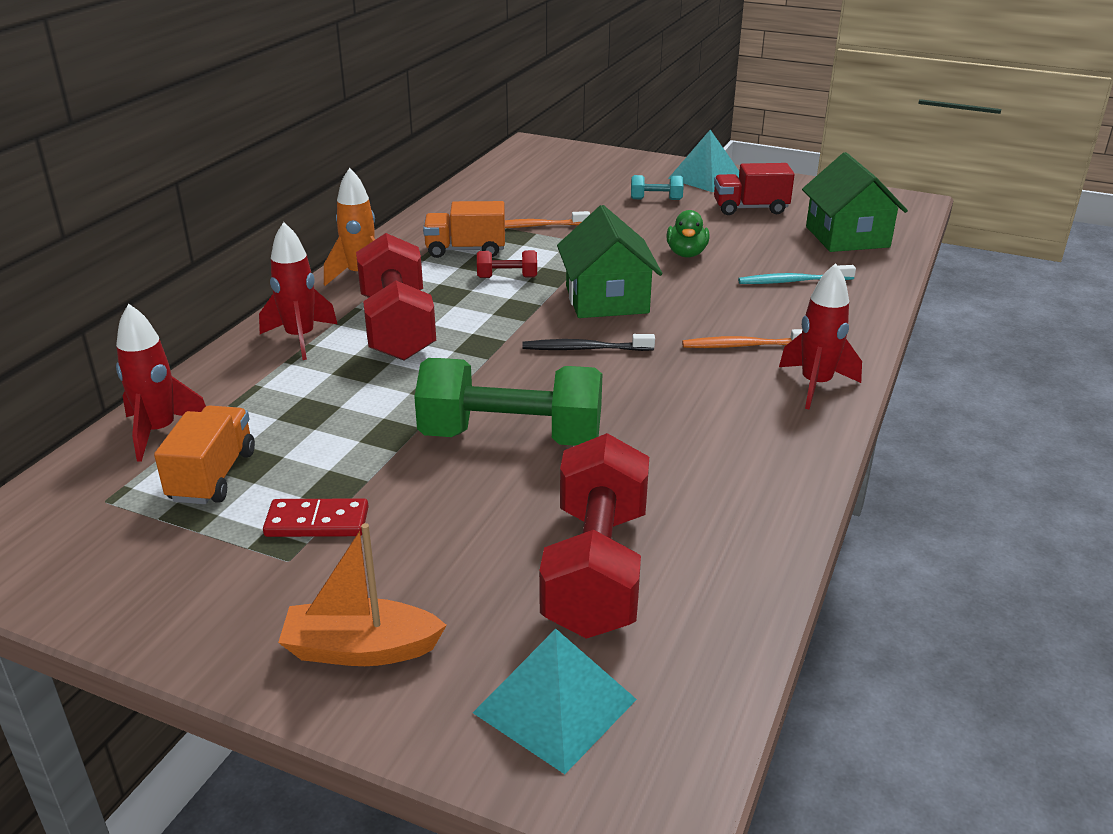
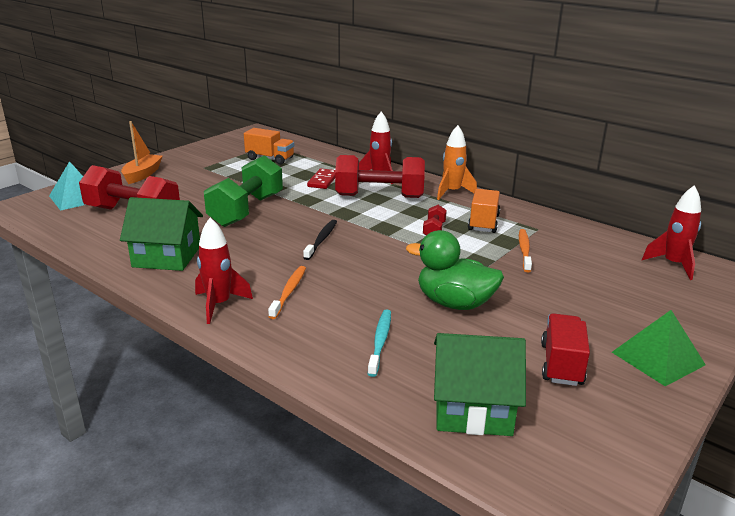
camera: 105 degrees right, 5 degrees down
(159, 432) = (311, 152): red rocket -> red rocket (673, 265)
(317, 522) = (221, 172): red domino -> red domino (323, 181)
(607, 299) = (385, 257): green house -> green house (167, 256)
(656, 199) = (587, 314): turquoise dumbbell -> none
(686, 254) = (454, 303): green duck -> green duck, size x1.67
(706, 178) = (658, 358): turquoise pyramid -> green pyramid

